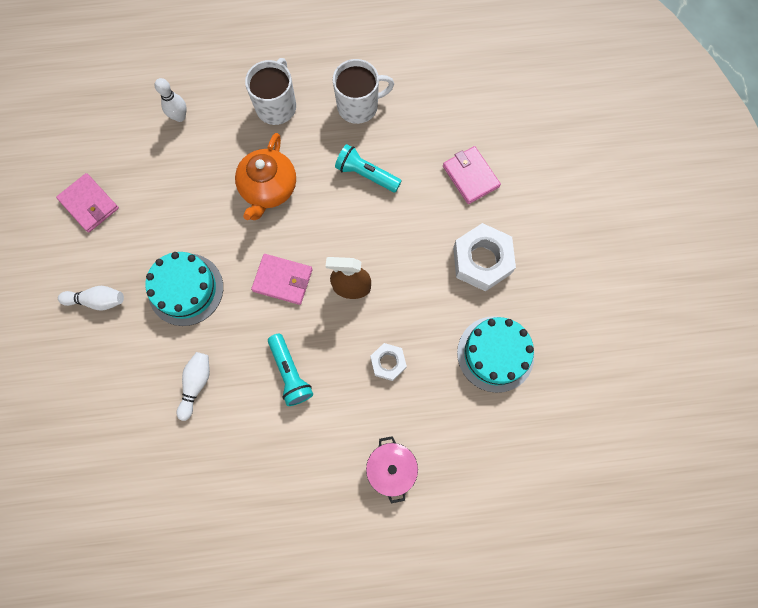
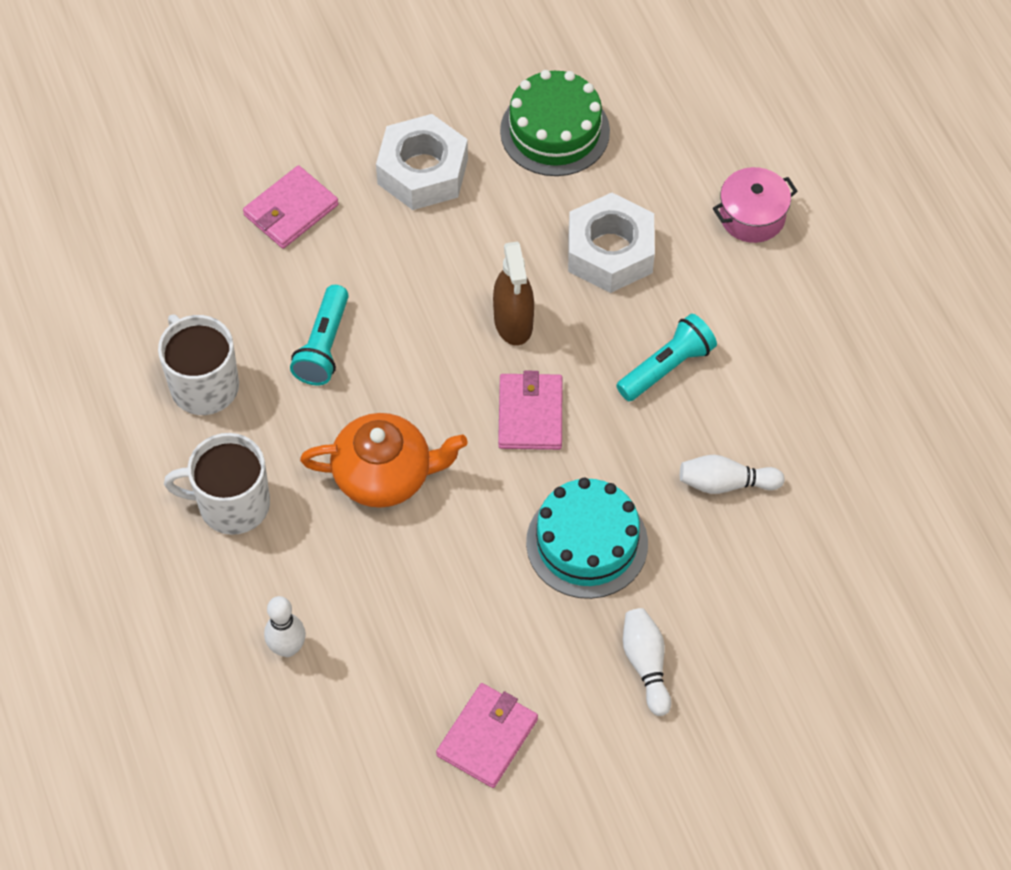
camera: 105 degrees left, 15 degrees down
(388, 363) = (610, 252): white nut -> white nut, size x1.78
(495, 354) = (555, 131): turquoise cake -> green cake

